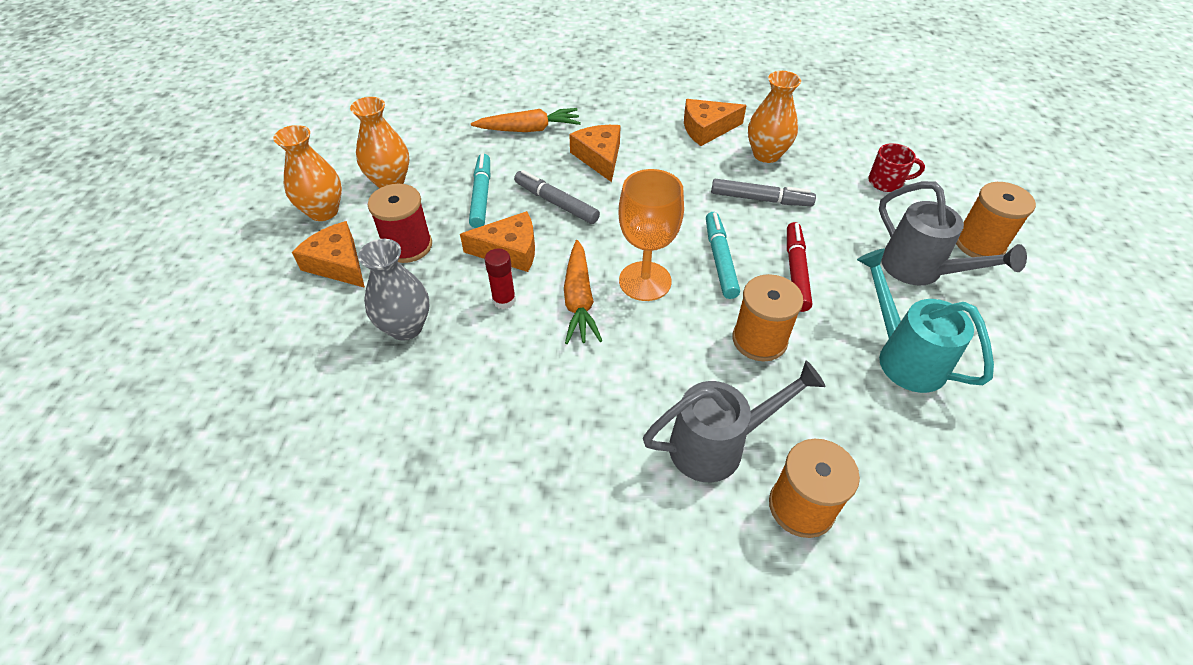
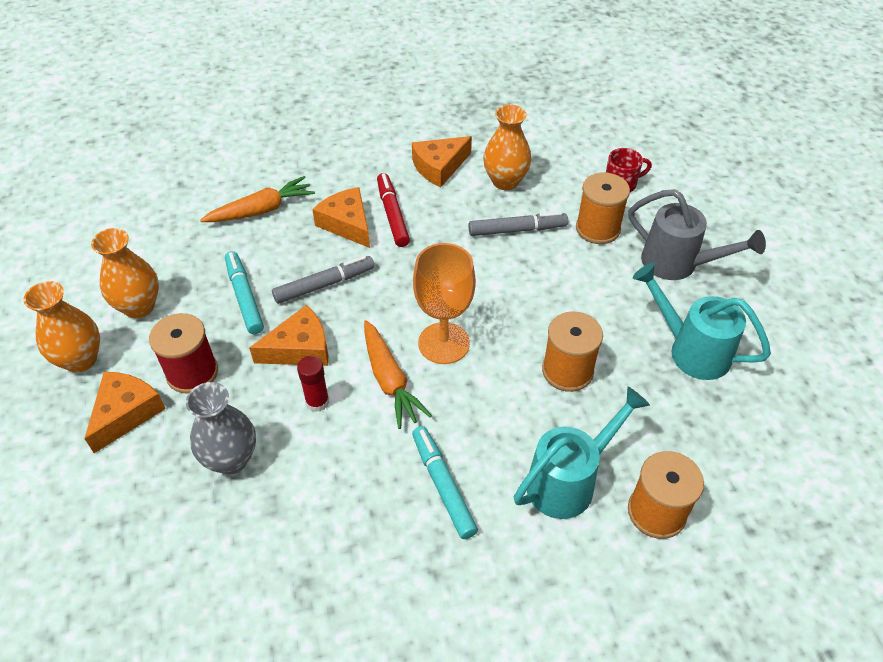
camera: 20 degrees left, 0 degrees up
(338, 264) = (126, 413): orange cheese -> orange cheese turned 90 degrees clockwise
(556, 203) = (324, 285): grey marker -> grey marker turned 135 degrees clockwise
(717, 445) = (568, 481): grey watering can -> turquoise watering can
(720, 260) = (503, 302): turquoise marker -> turquoise marker (443, 485)
(796, 271) = (574, 294): red marker -> red marker (392, 214)
(979, 244) = (717, 225): orange spool -> orange spool (597, 229)

